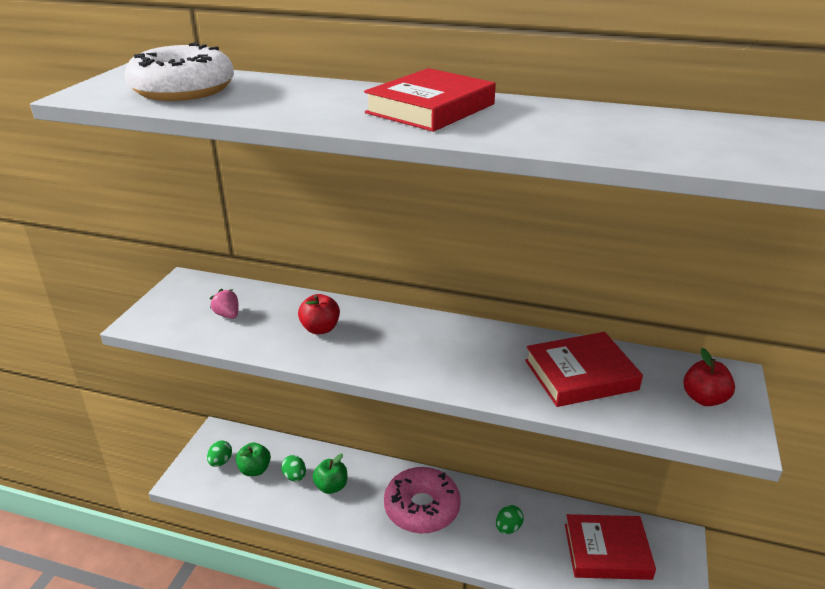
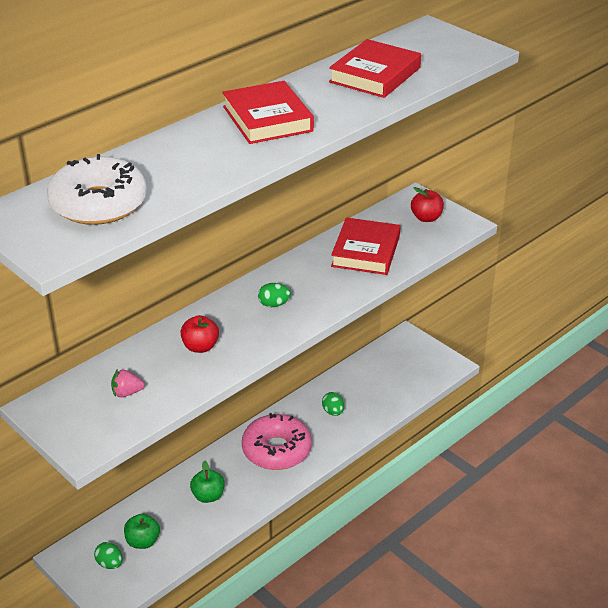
camera: 60 degrees left, 5 degrees up
(295, 476) = (175, 516): green egg -> green egg (274, 304)
(607, 551) = (389, 374): red book -> red book (375, 75)

